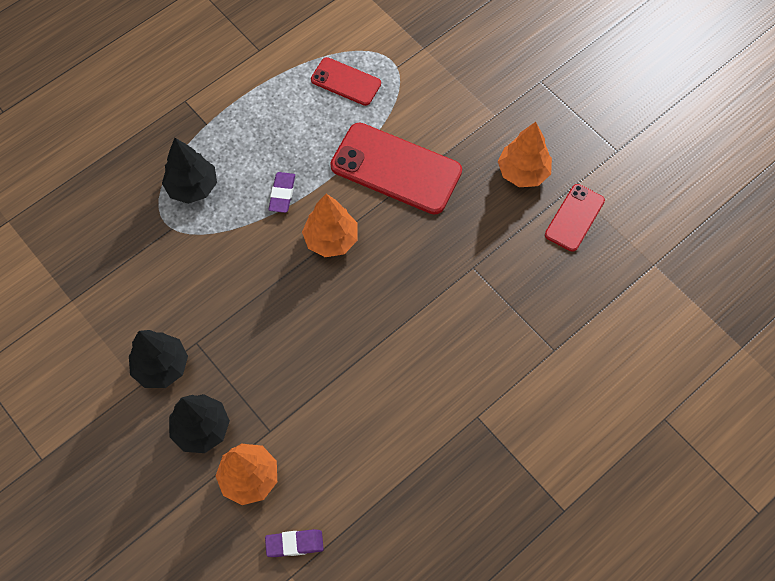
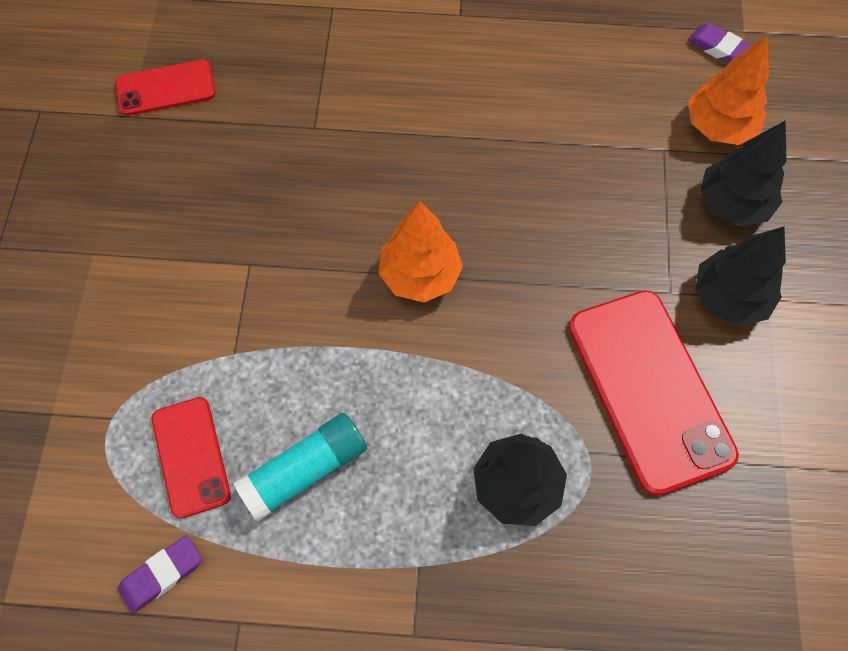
camera: 135 degrees left, 0 degrees up
(282, 194) = (419, 376): purple eraser -> purple eraser (162, 574)
(292, 116) = (305, 471): none -> turquoise glue stick
(396, 169) = (266, 290): red phone -> red phone (649, 389)
(523, 172) = (150, 170): orange tree -> none

